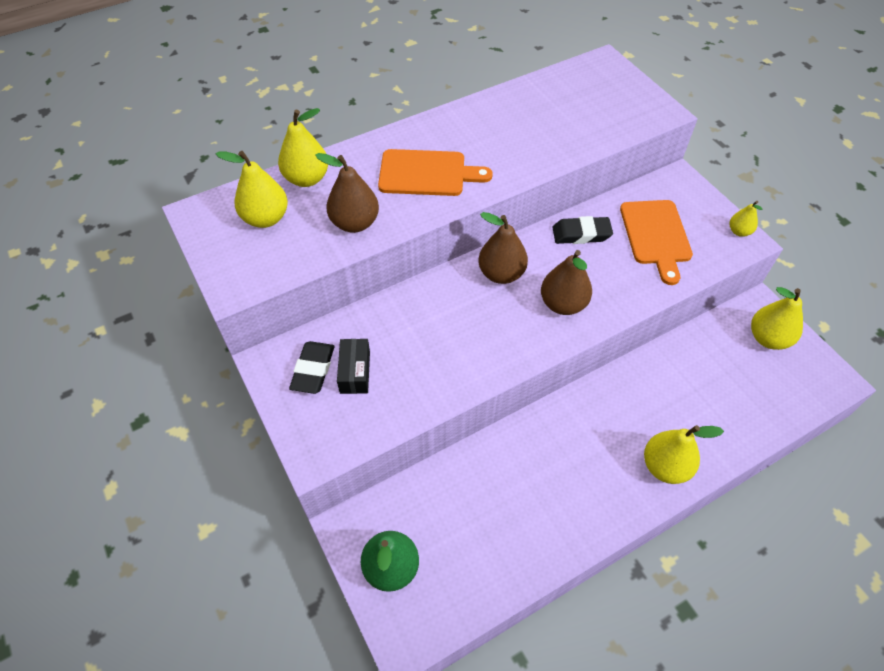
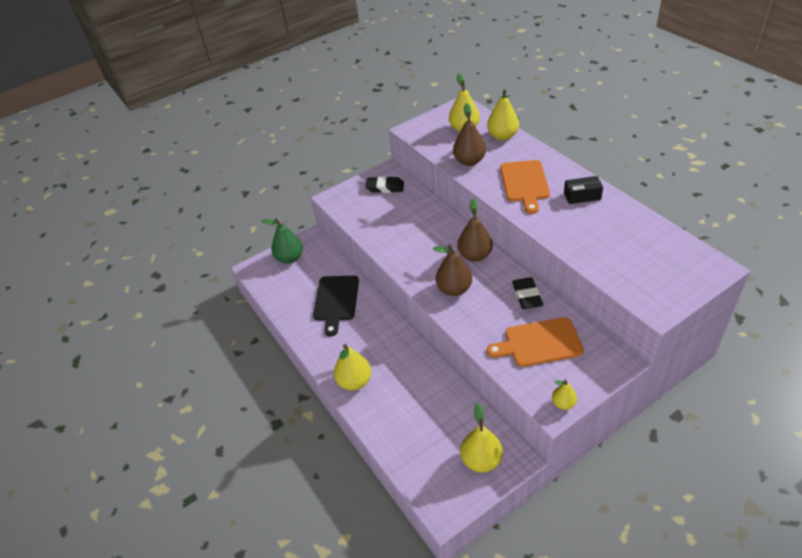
camera: 90 degrees right, 10 degrees down
(355, 372) = (385, 203): black box -> black box (582, 196)
(508, 488) = (336, 301): none -> black cutting board

